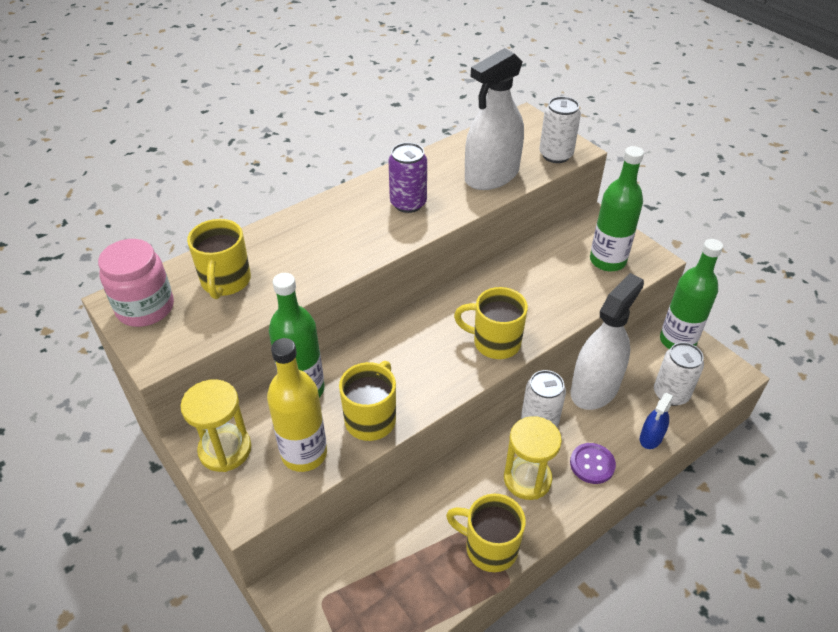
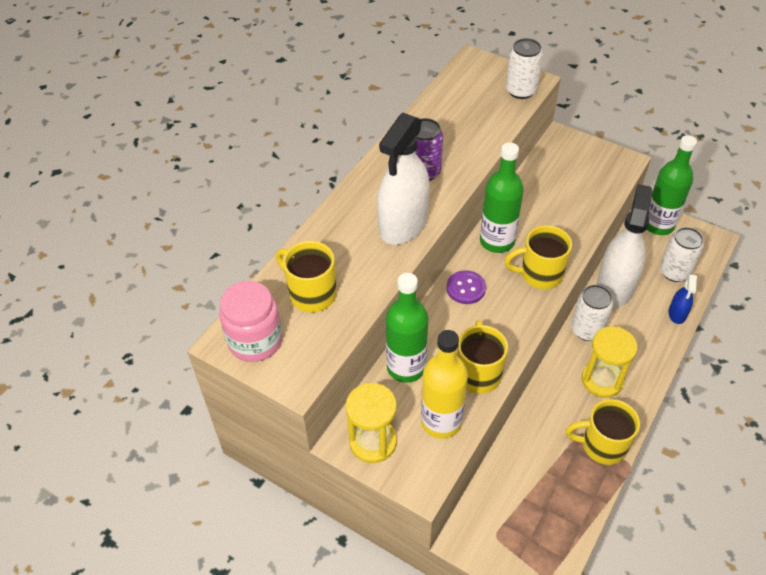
camera: 20 degrees left, 5 degrees up
(225, 282) = (311, 294): yellow mug -> yellow mug turned 150 degrees clockwise
(491, 176) = (479, 126): white spray bottle -> white spray bottle (403, 224)
(592, 464) = (644, 350): purple button -> purple button (466, 288)
(607, 261) = (590, 173): green bottle -> green bottle (497, 241)

